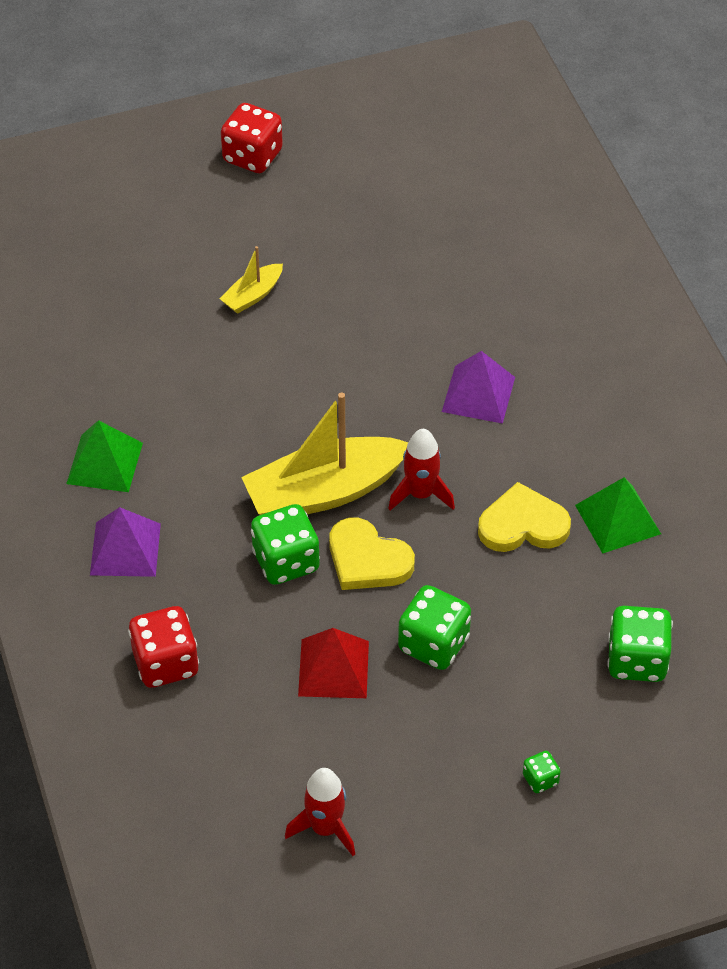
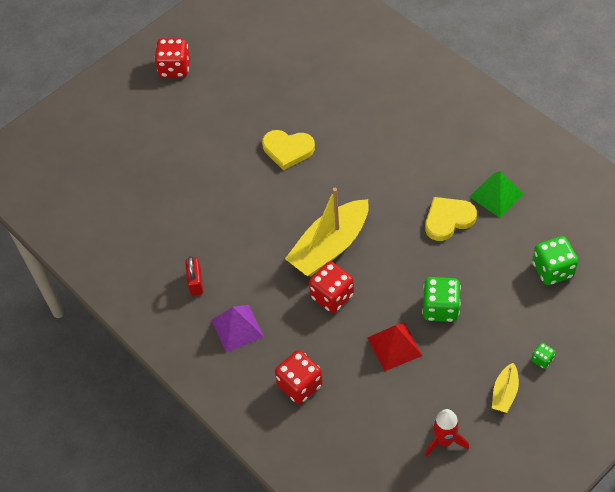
camera: 20 degrees left, 5 degrees up
(104, 463) = (195, 282): green pyramid -> red padlock
(253, 295) = (222, 149): yellow boat -> yellow boat (504, 393)
(286, 561) = (332, 296): green dice -> red dice
(367, 560) = (376, 275): yellow heart -> yellow heart (288, 150)
(421, 494) = (383, 225): red rocket -> none
(478, 394) = (381, 155): purple pyramid -> none

